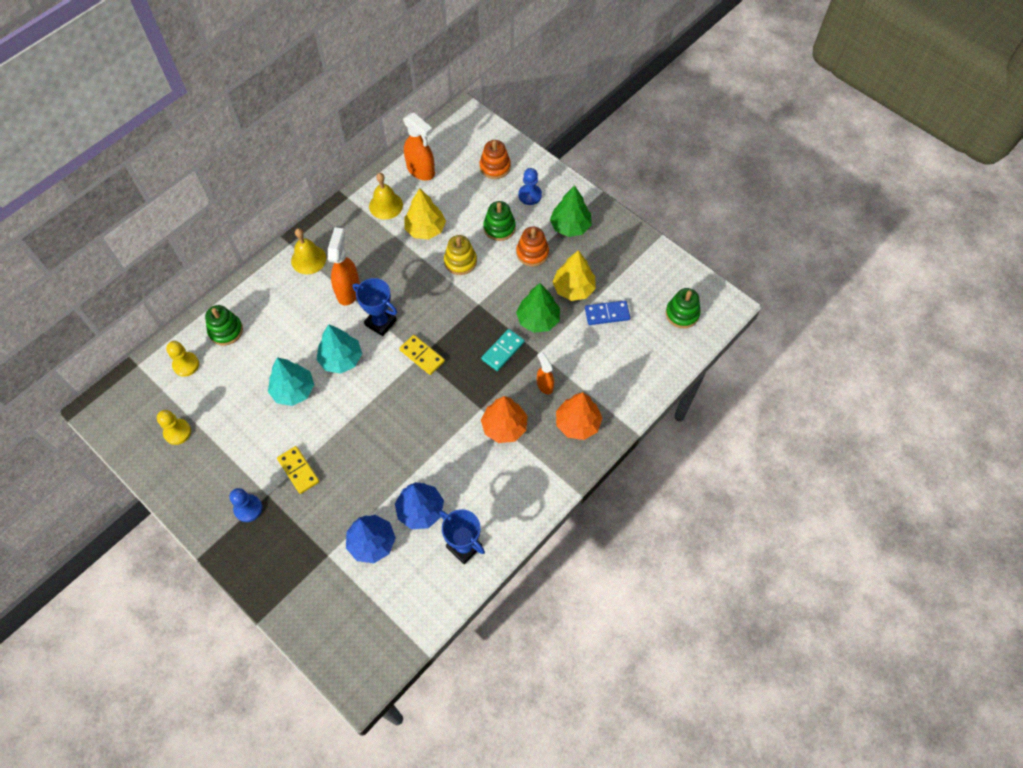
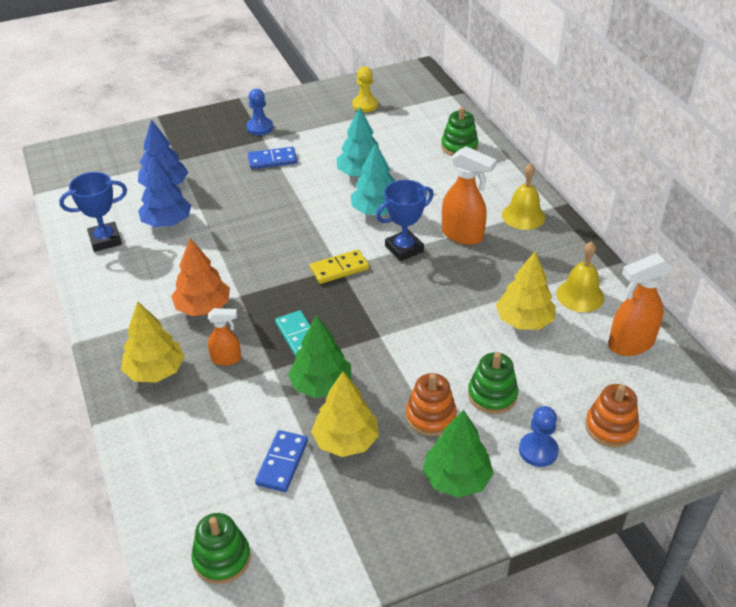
camera: 115 degrees right, 20 degrees down
(186, 365) = (434, 119): yellow pawn -> none
(298, 470) = (272, 160): yellow domino -> blue domino
(460, 261) = (455, 338): yellow stacking toy -> none
(577, 423) = (155, 371): orange tree -> yellow tree

